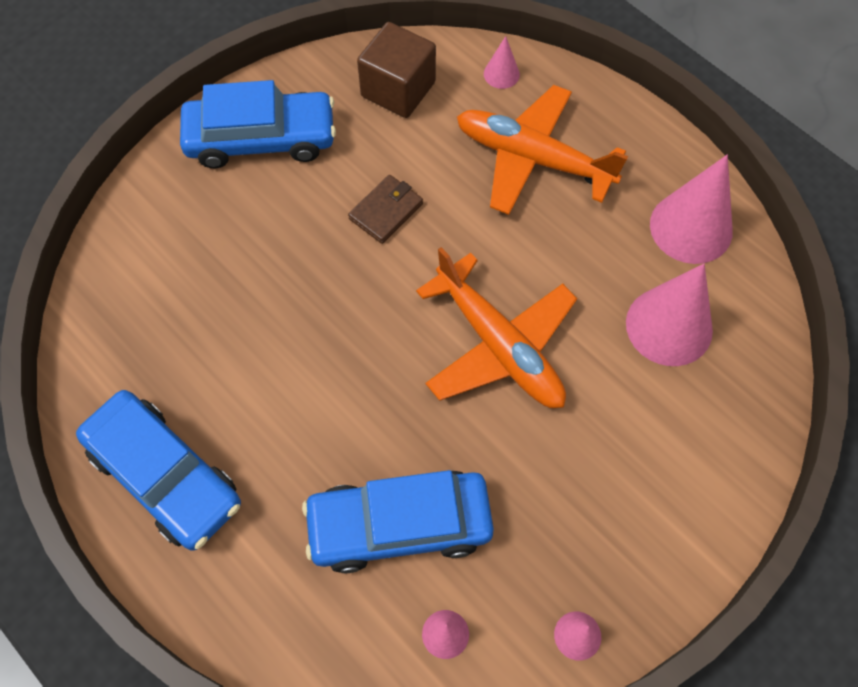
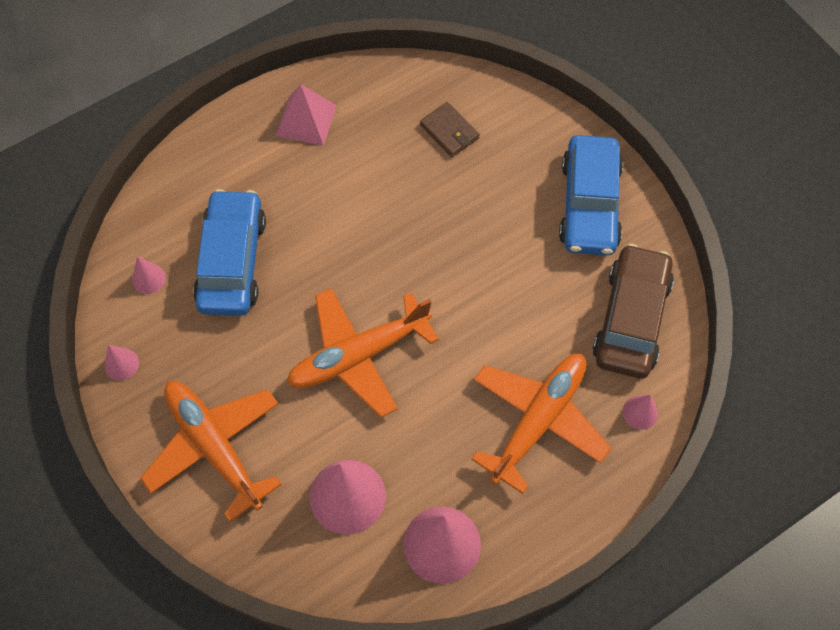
camera: 100 degrees right, 0 degrees up
(165, 476) = (306, 120): blue car -> pink pyramid
(386, 211) = (501, 290): brown wallet -> brown wallet (449, 131)
(398, 89) = (631, 319): brown cube -> brown car
(655, 485) = (214, 447): none -> orange plane

